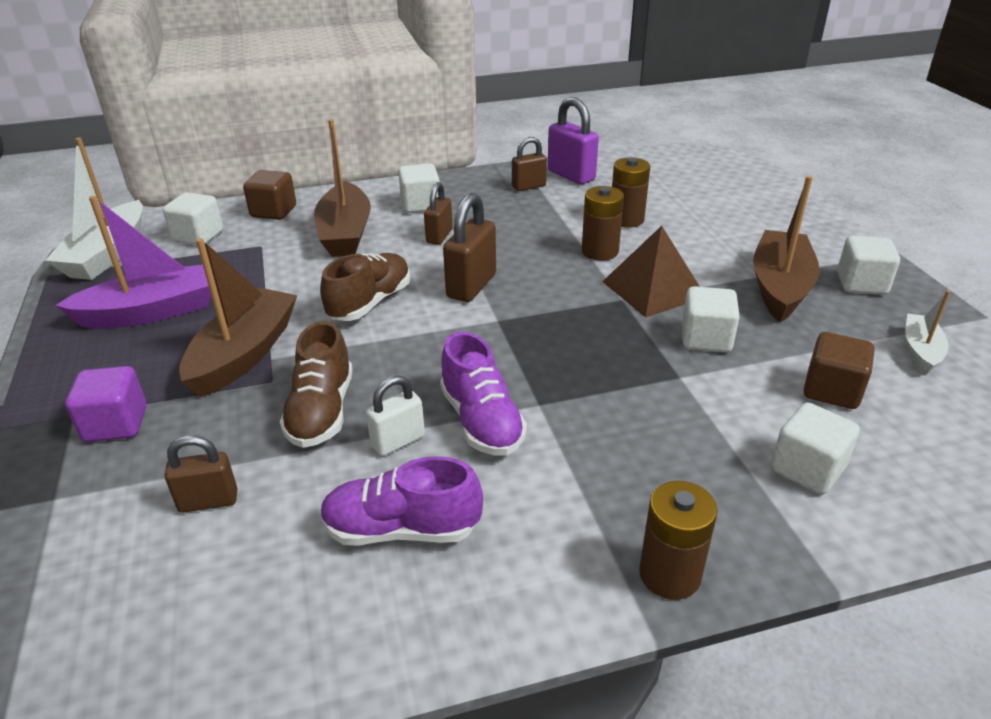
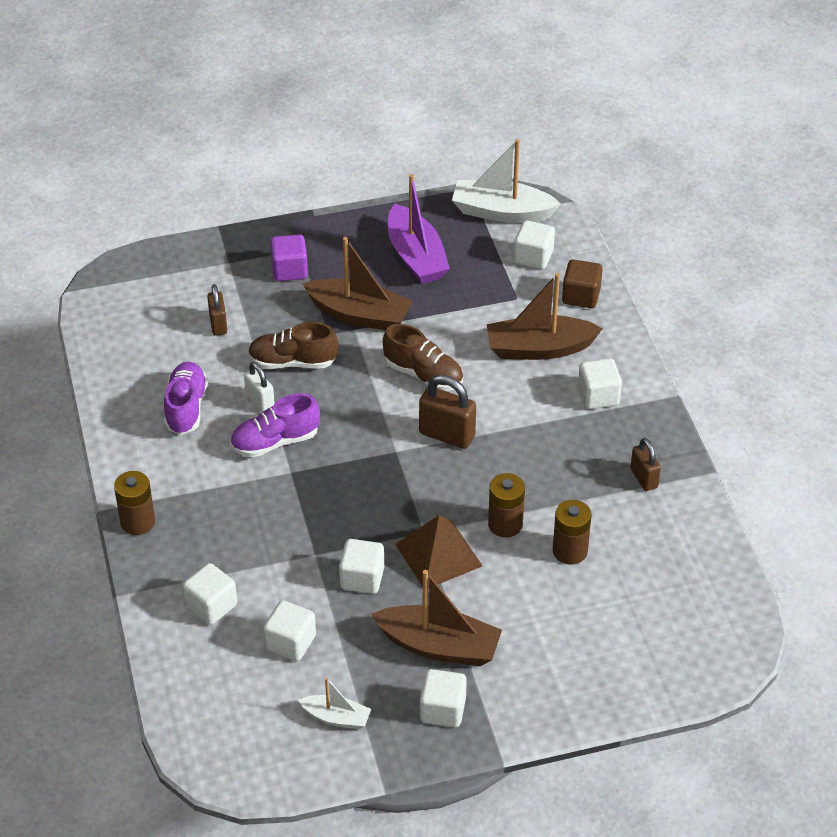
camera: 90 degrees right, 10 degrees up
(439, 236) = (534, 412): brown padlock -> none
(571, 175) = (674, 515): purple padlock -> none
(832, 390) = (290, 642): brown cube -> white cube

